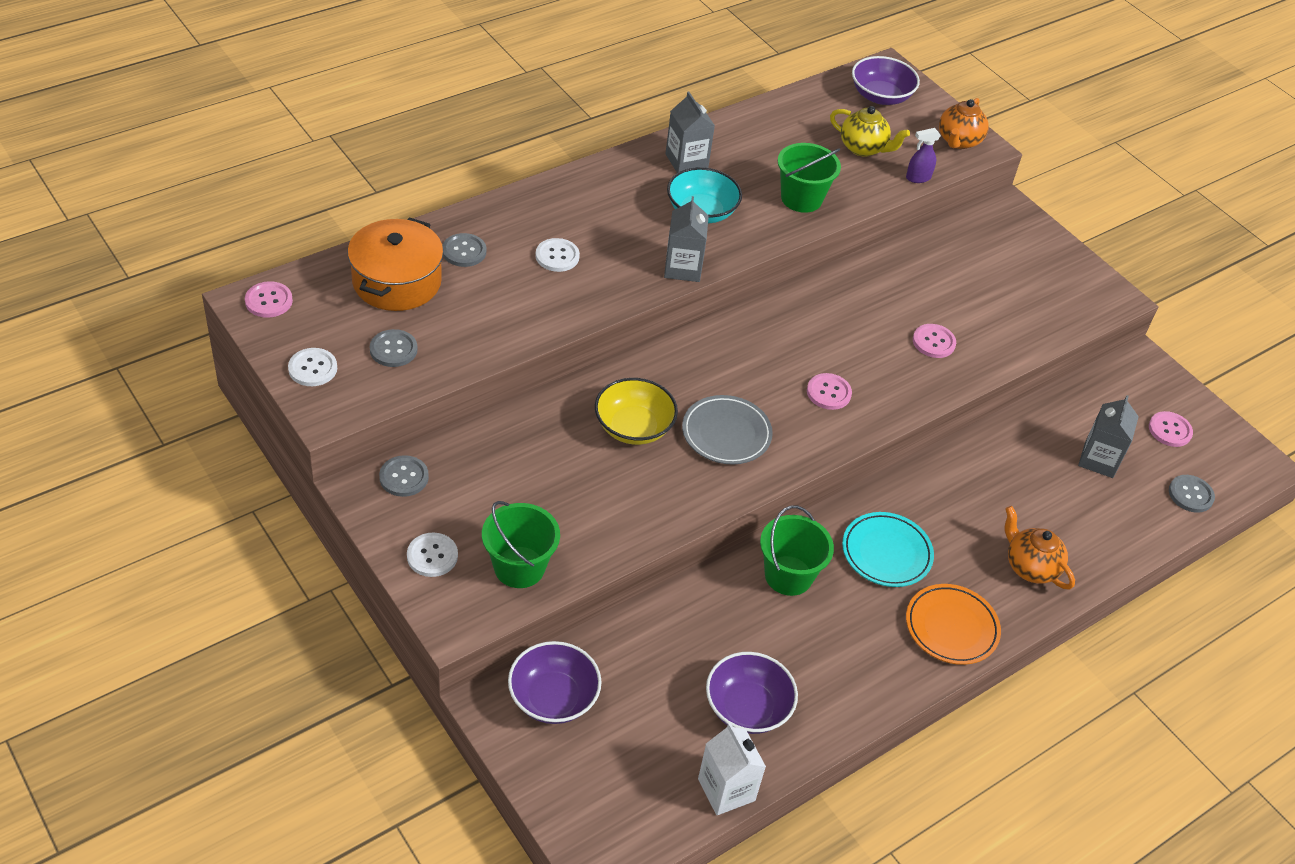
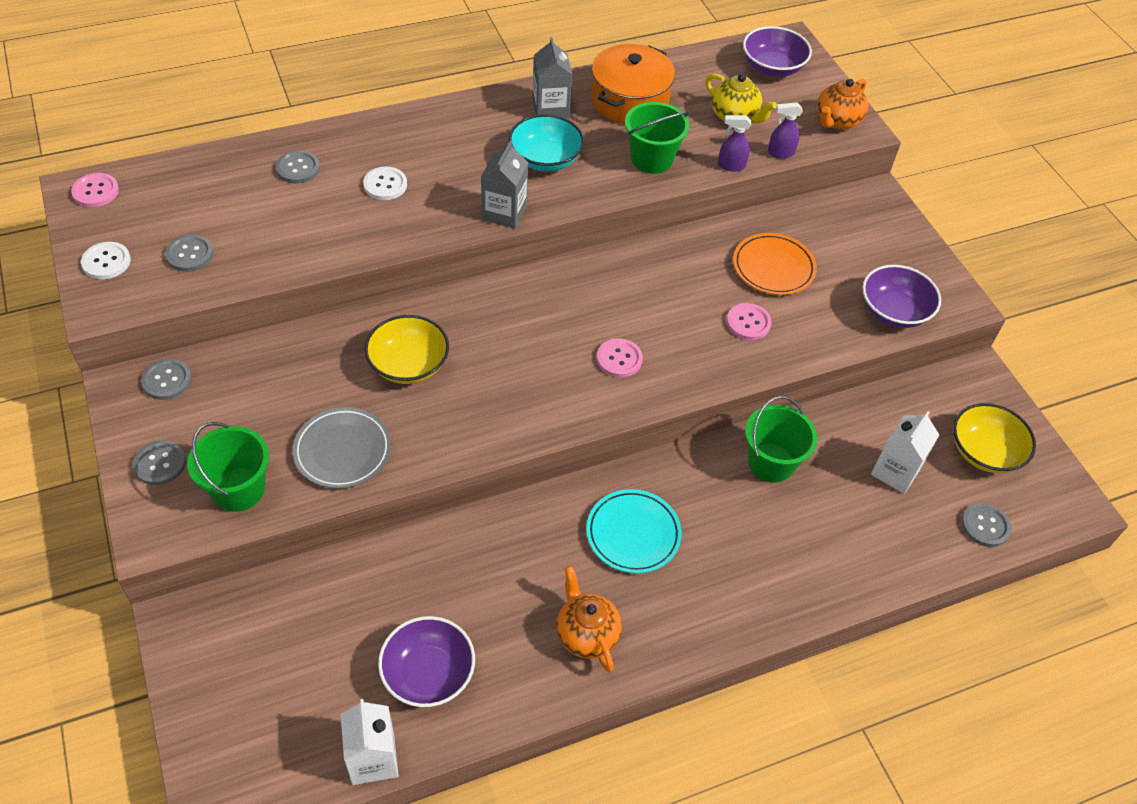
camera: 15 degrees right, 5 degrees up
(397, 281) = (222, 189): orange pot -> orange pot (629, 100)
(432, 556) = (160, 463): white button -> grey button
(553, 698) = (239, 626): purple bowl -> purple bowl (894, 311)
(726, 433) = (498, 385): grey plate -> grey plate (342, 451)
(788, 575) = (523, 540): green bucket -> green bucket (771, 462)
(877, 195) = (731, 165): none -> purple spray bottle
(951, 627) = (673, 626): orange plate -> orange plate (773, 267)
(1030, 567) = (781, 575): orange teapot -> orange teapot (586, 634)
(1099, 460) = (895, 471): grey carton -> white carton
(1169, 430) = (984, 452): pink button -> yellow bowl

